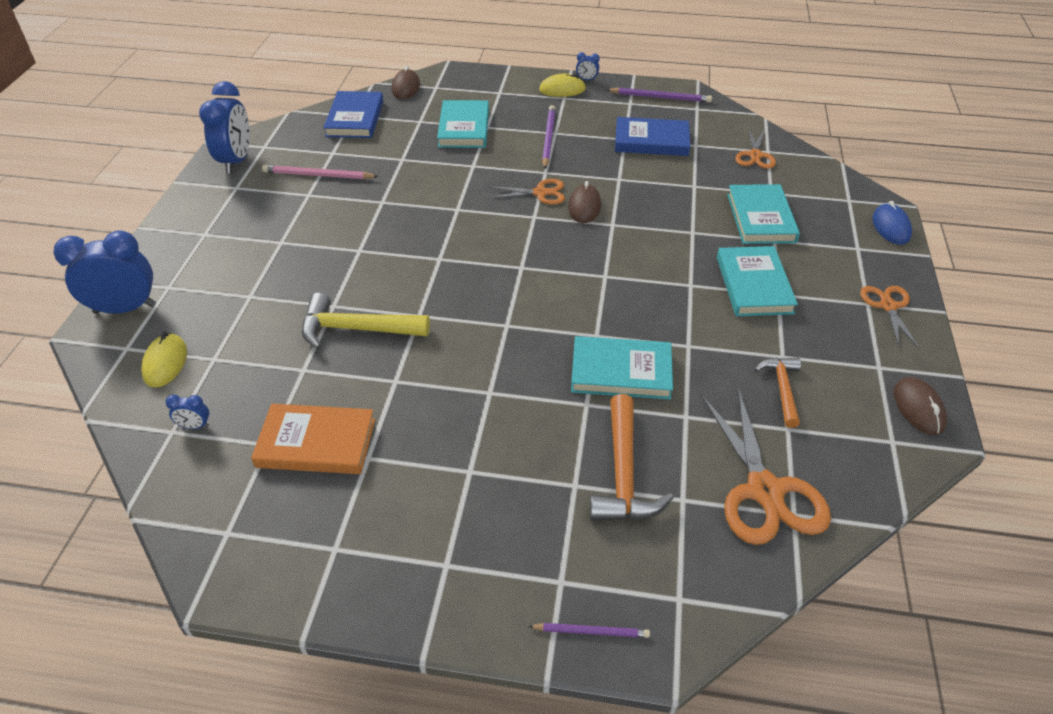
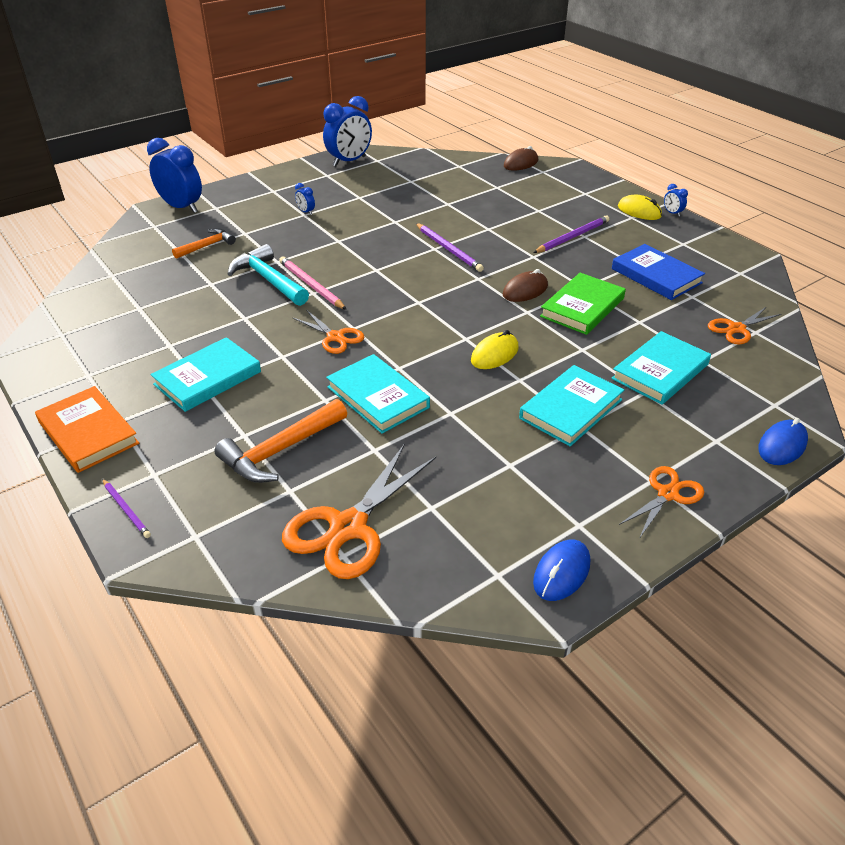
camera: 45 degrees right, 5 degrees down
(165, 363) = (158, 242): yellow mouse -> yellow mouse (494, 354)
(195, 426) = (124, 278): blue clock -> blue clock (306, 212)
(316, 443) = (159, 321): orange book -> orange book (88, 433)
(318, 175) = (381, 189): pink pencil -> pink pencil (311, 285)
(355, 118) = (456, 168): blue book -> none
(356, 329) = (268, 280): yellow hammer -> turquoise hammer
(464, 128) = (520, 204): turquoise book -> turquoise book (208, 378)
(540, 193) = (507, 267): orange scissors -> orange scissors (335, 337)
(643, 197) = (582, 307): none -> green book
(660, 97) = (718, 251): purple pencil -> purple pencil (448, 249)
(782, 389) = (471, 483): orange hammer -> orange hammer (207, 246)
(918, 408) = (561, 573): brown mouse -> blue mouse

